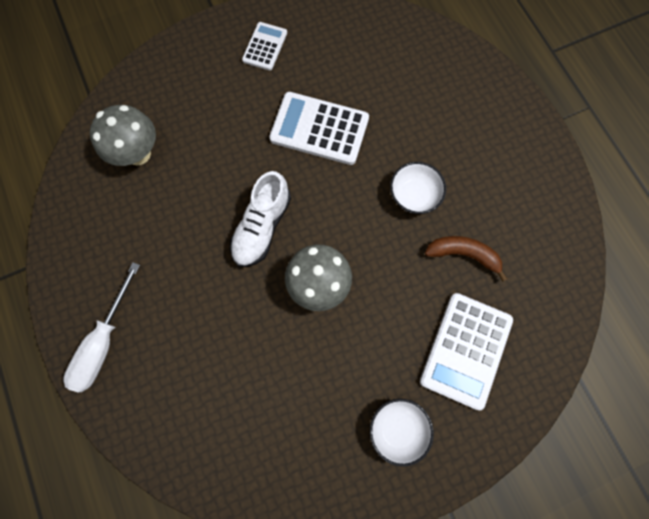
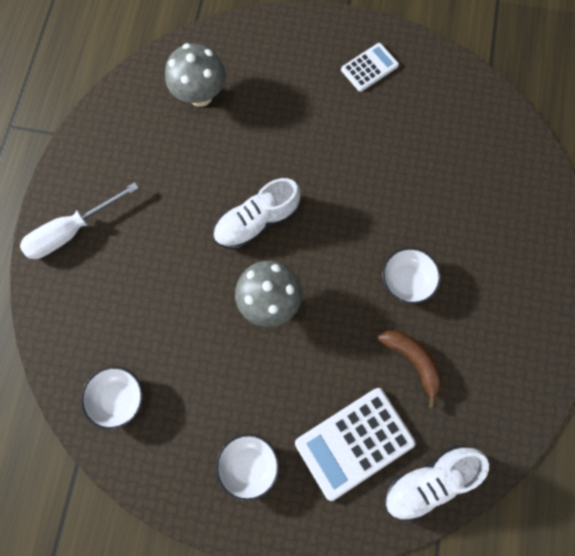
camera: 35 degrees right, 0 degrees up
(249, 455) = (118, 398): none -> white bowl
(319, 129) = (365, 169): white calculator -> none
(541, 338) = (429, 481): none -> white shoe

